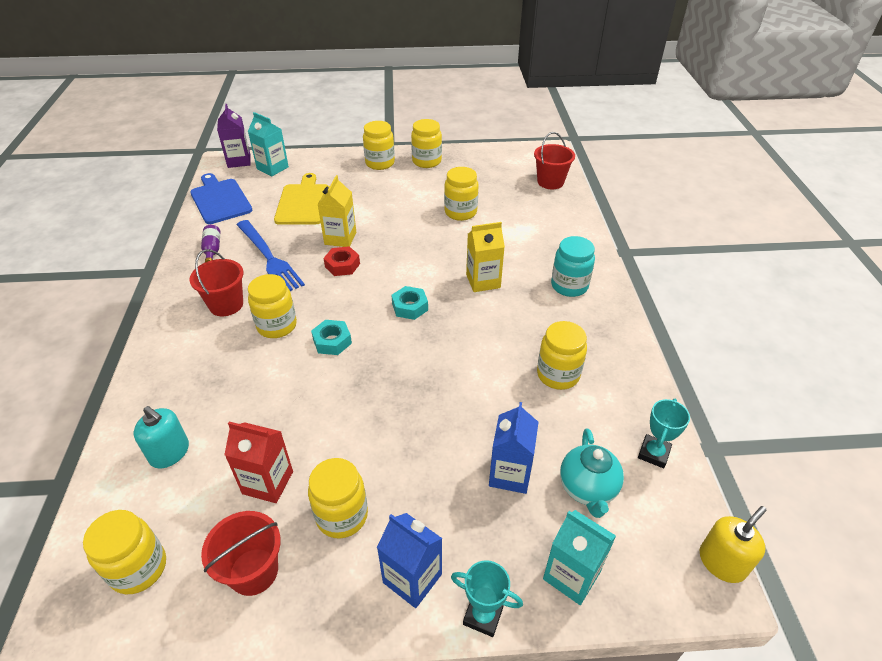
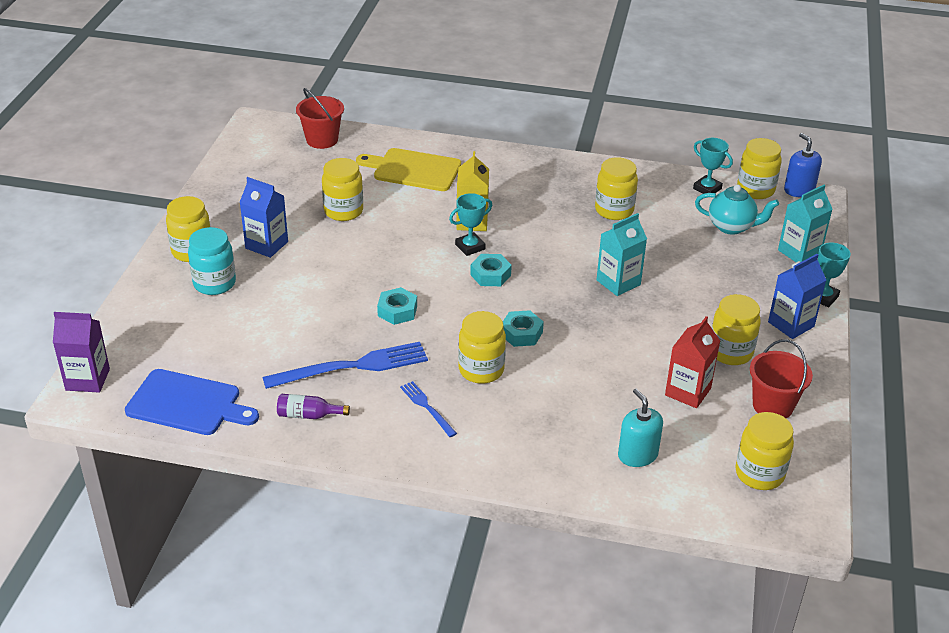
camera: 75 degrees left, 5 degrees down
(170, 453) = (637, 455): turquoise soap dispenser -> turquoise soap dispenser turned 75 degrees counterclockwise
(220, 200) = (188, 404): blue cutting board -> blue cutting board turned 150 degrees counterclockwise
(226, 305) = (427, 407): red bucket -> blue fork
(272, 168) = (134, 347): turquoise carton -> turquoise carton (618, 282)
(303, 202) = (245, 327): yellow cutting board -> yellow cutting board (413, 170)
(340, 238) = (343, 306): yellow carton -> none
(342, 265) = (397, 311): red nut -> turquoise nut
(426, 161) = (215, 214): yellow jar -> yellow jar (755, 190)
(445, 287) = (470, 247): none -> turquoise trophy
(510, 474) = (710, 259): blue carton -> blue carton (266, 245)
(569, 286) = (503, 174): turquoise jar -> turquoise jar (214, 283)
(722, 562) = (799, 190): yellow soap dispenser -> blue soap dispenser

